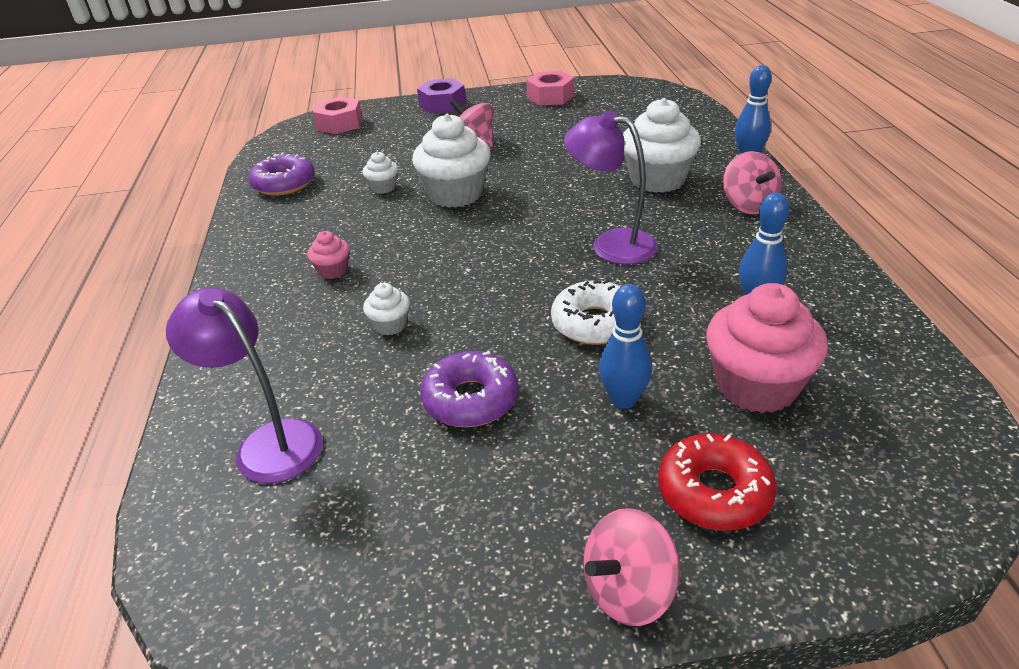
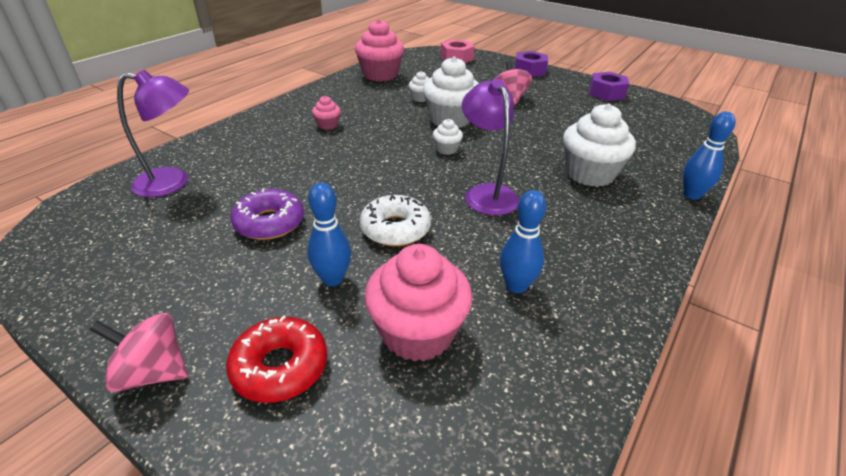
camera: 40 degrees right, 0 degrees up
(268, 442) = (173, 182): purple lamp -> purple lamp turned 90 degrees clockwise
(284, 184) = (380, 75): purple donut -> pink cupcake
(390, 325) = (304, 164): white cupcake -> white cupcake (446, 149)
(550, 97) = (606, 93): pink nut -> purple nut
(748, 205) = (629, 225): pink spinning top -> none

